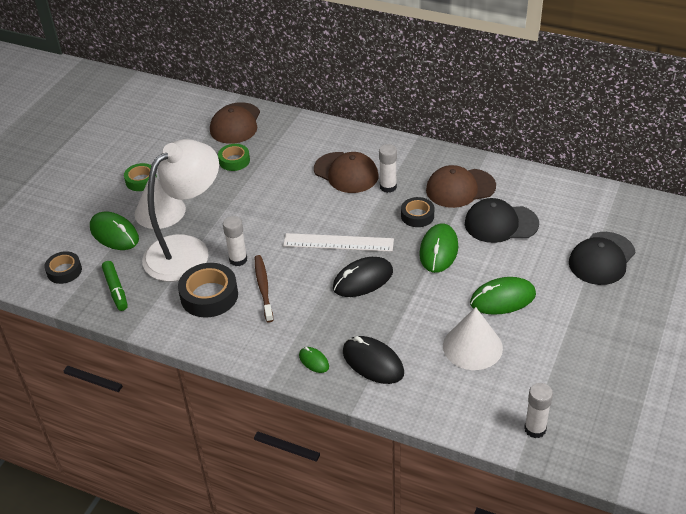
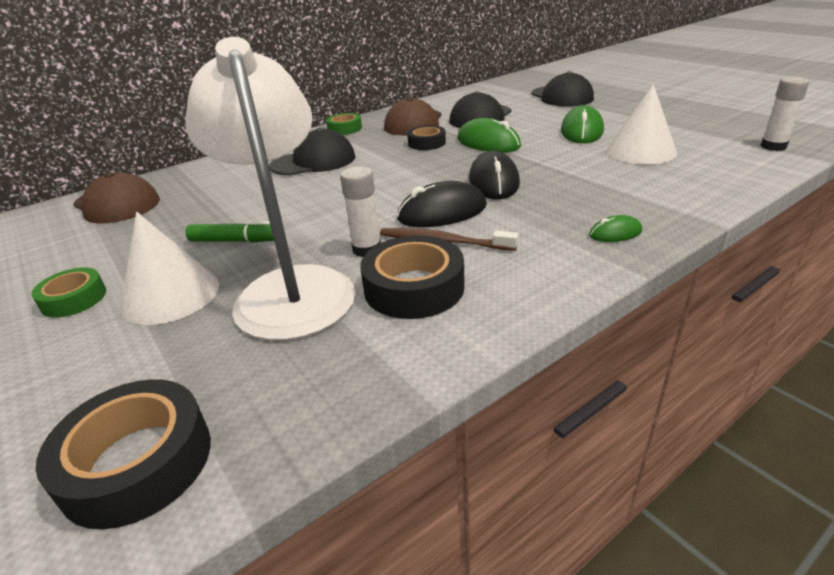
camera: 60 degrees left, 10 degrees down
(64, 271) = (137, 462): black tape -> black tape, size x1.62
(114, 234) = (143, 358): green mouse -> none
(116, 290) = (287, 391): green marker -> green marker (236, 241)
(234, 161) = (179, 216): green tape -> green tape (345, 129)
(338, 242) = (417, 183): white ruler -> none
(346, 173) = (313, 161): brown cap -> black cap
(373, 362) = (638, 199): black mouse -> black mouse (442, 212)
(388, 187) = (366, 148): white glue stick -> none

